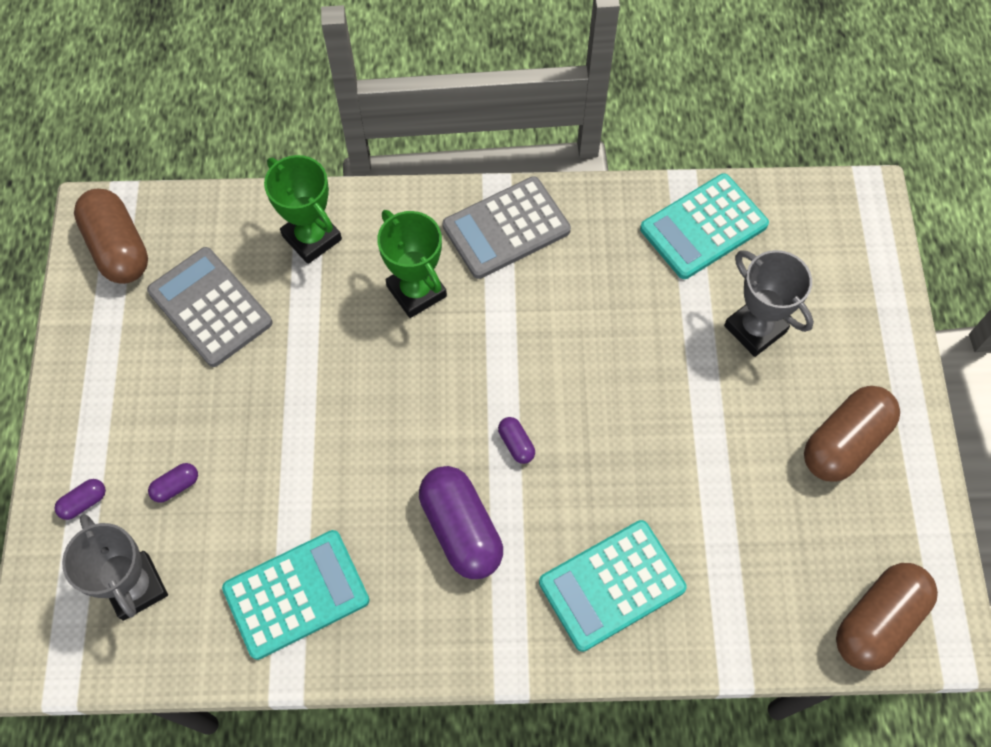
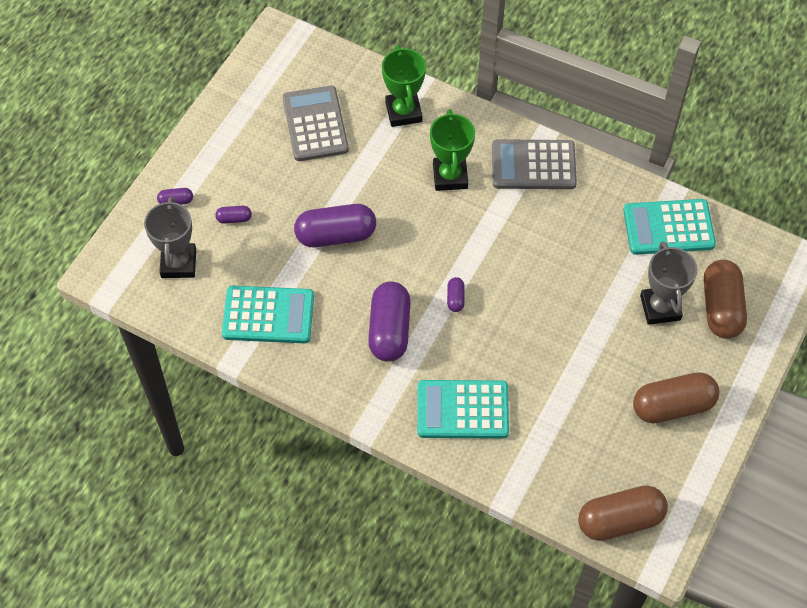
camera: 30 degrees right, 5 degrees down
(118, 248) = (280, 62): brown capsule -> brown capsule (721, 308)
(321, 439) = (336, 235): none -> purple capsule

